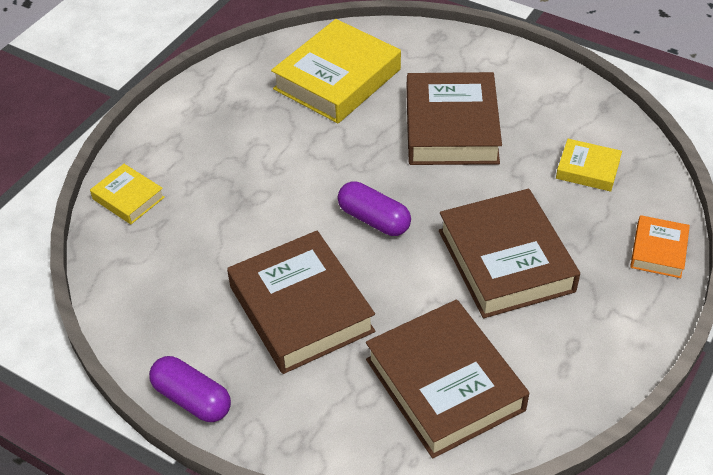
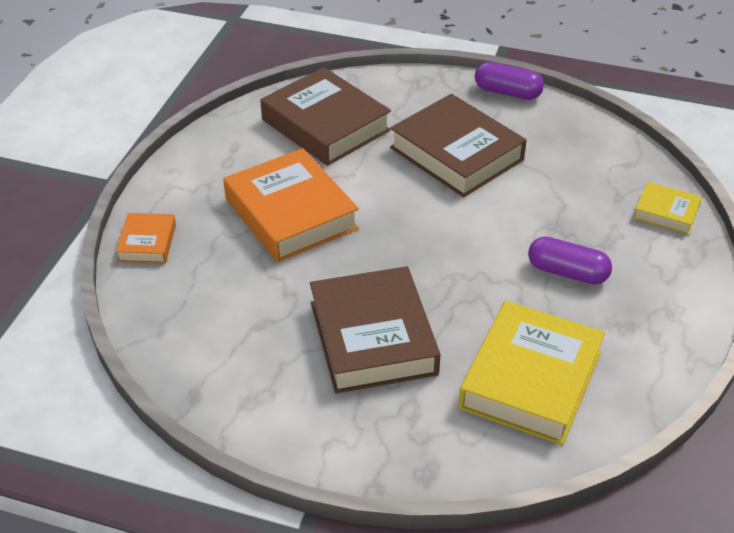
camera: 165 degrees right, 5 degrees down
(374, 219) = (423, 229): purple capsule -> purple capsule (567, 272)
(506, 260) = (290, 214): brown book -> orange book
(587, 169) = (214, 312): yellow book -> none

